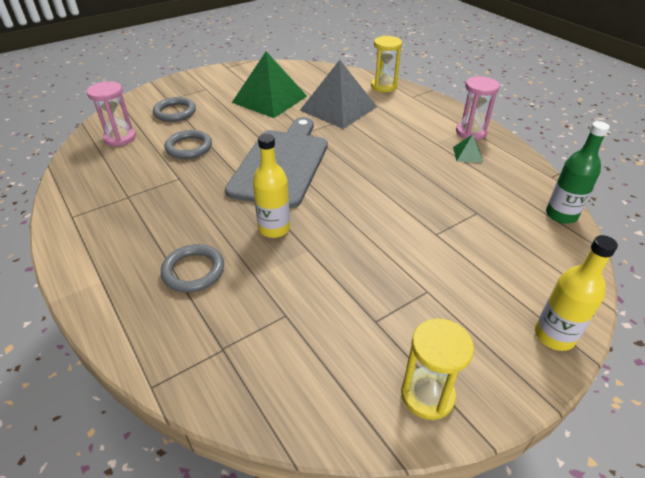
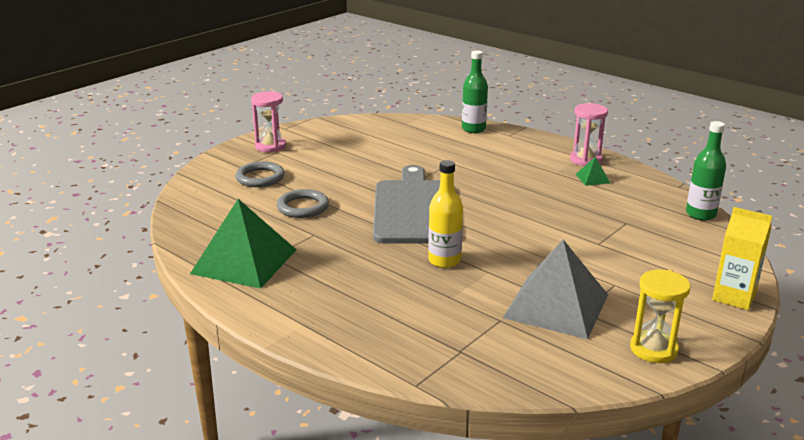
camera: 15 degrees left, 15 degrees down
(120, 138) = (217, 208): pink hourglass -> pink hourglass (270, 146)
(193, 271) = (390, 303): grey ring -> none
(269, 99) = (358, 154): green pyramid -> green pyramid (244, 261)
(338, 108) = (438, 154): grey pyramid -> grey pyramid (556, 306)
(383, 86) = (473, 129): yellow hourglass -> green bottle
(554, 336) = (734, 297): yellow bottle -> yellow carton

